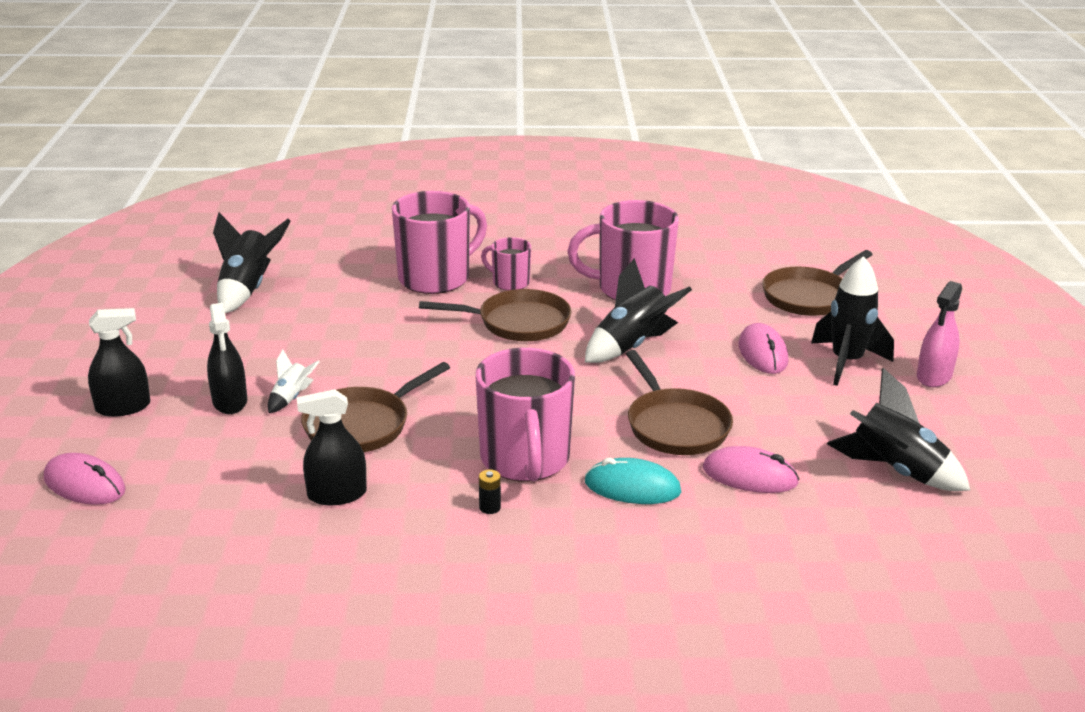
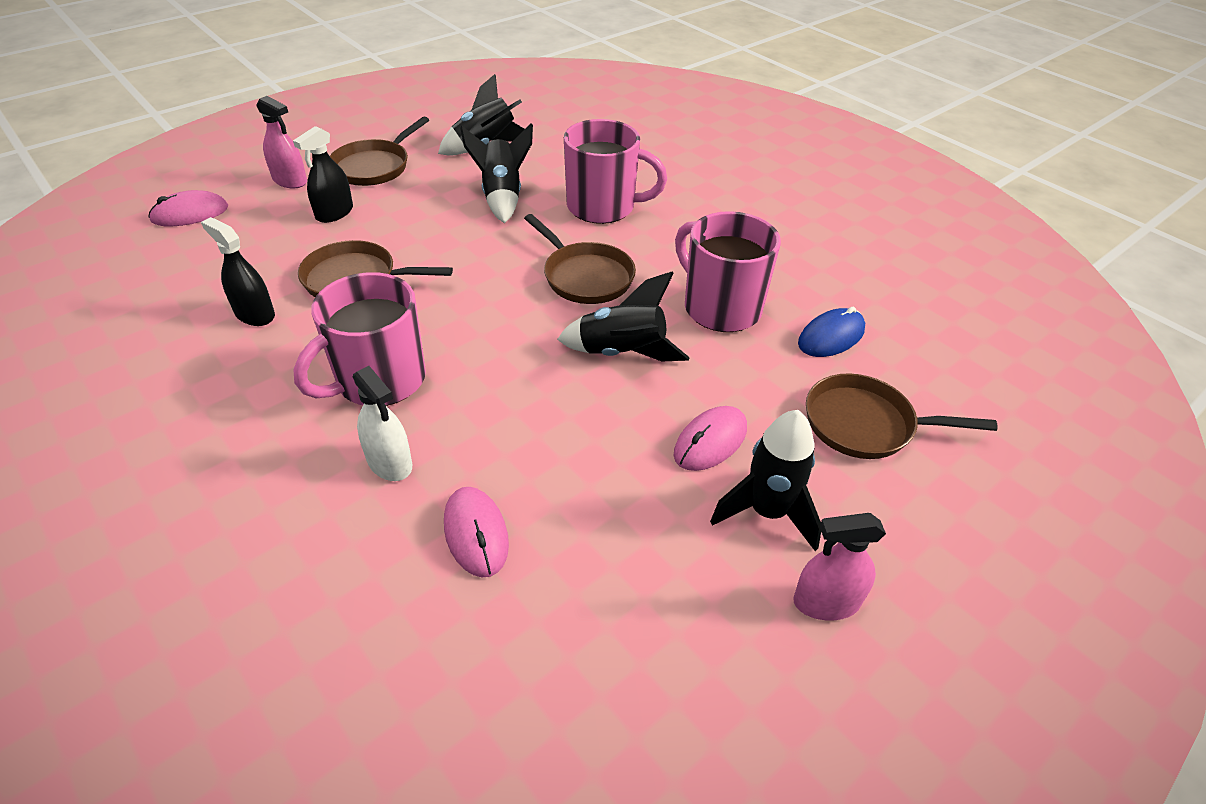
camera: 50 degrees right, 15 degrees up
(85, 484) = (190, 214): pink mouse -> pink mouse turned 75 degrees clockwise
(123, 407) = (290, 181): black spray bottle -> pink spray bottle
(291, 398) = (362, 233): white rocket -> none
(490, 507) = (294, 395): black battery -> none
(510, 282) = (643, 242): pink mug -> none
(632, 487) = (389, 462): turquoise mouse -> white spray bottle
(675, 425) = (516, 442): brown pan -> brown pan (374, 166)
(715, 267) = (831, 336): none -> blue mouse
(895, 471) = (589, 651): black rocket -> black rocket (502, 197)

